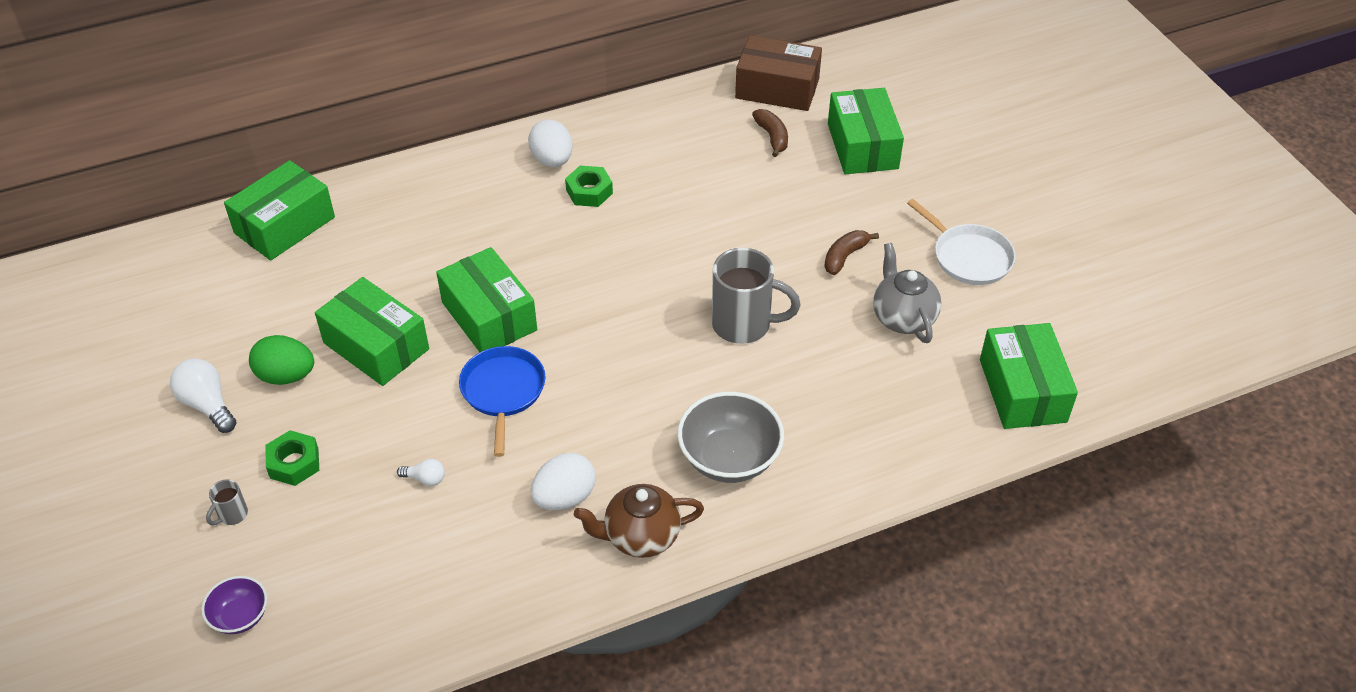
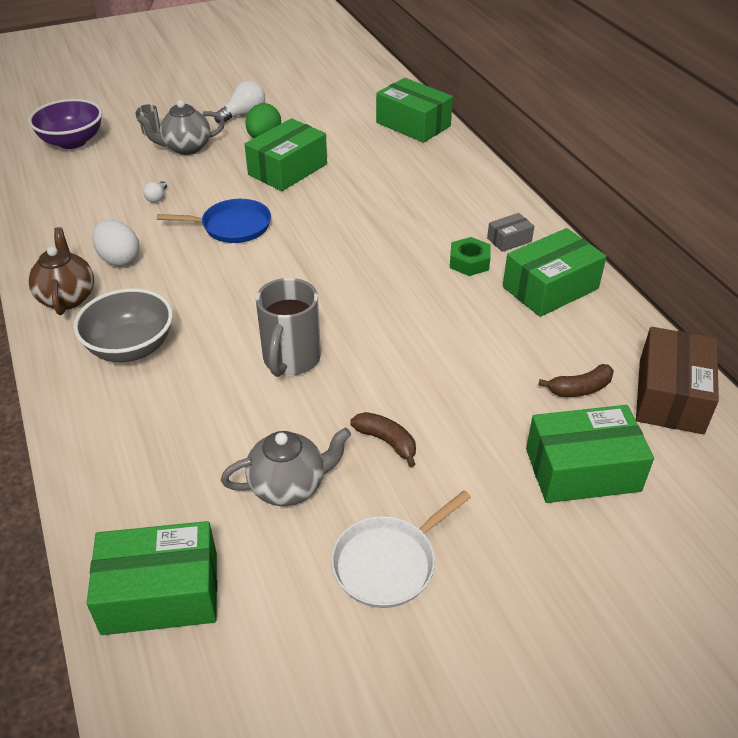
camera: 90 degrees right, 5 degrees down
(240, 616) = (72, 141): purple bowl -> purple bowl, size x1.79
(294, 463) = (186, 148): green nut -> grey teapot
(489, 316) = (314, 216): green box -> green box (550, 288)
(552, 160) = (509, 240): white egg -> grey box

